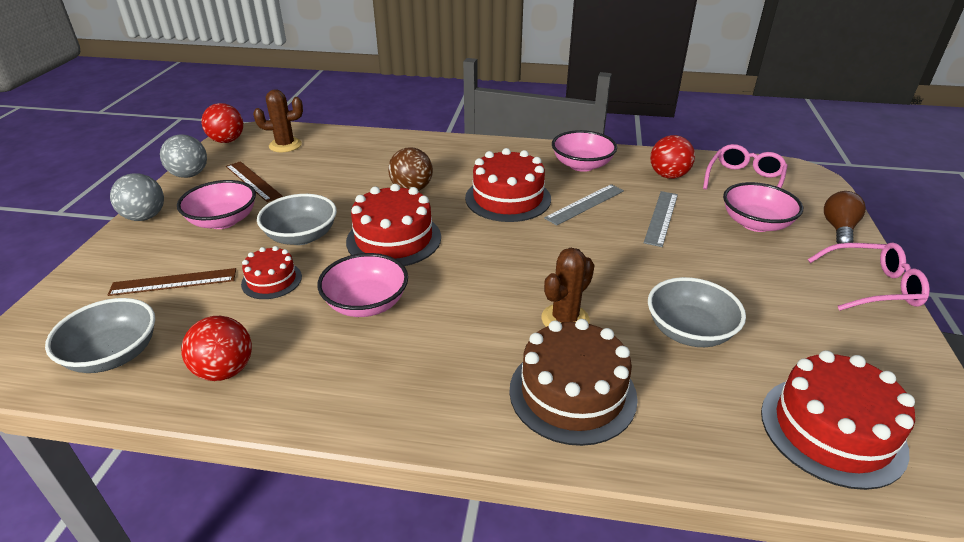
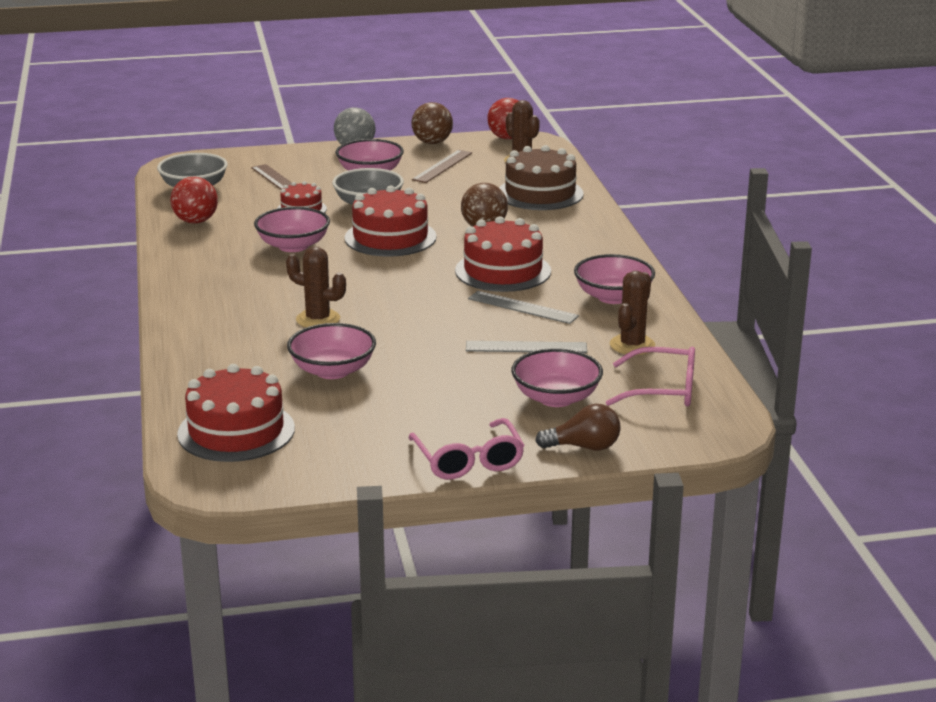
camera: 70 degrees right, 10 degrees down
(189, 175) = (432, 142): grey ball -> brown ball
(572, 393) = (229, 331): brown cake -> brown cake (540, 193)
(668, 176) = (632, 345): red ball -> brown cactus
(689, 331) = (332, 370): grey bowl -> pink bowl

